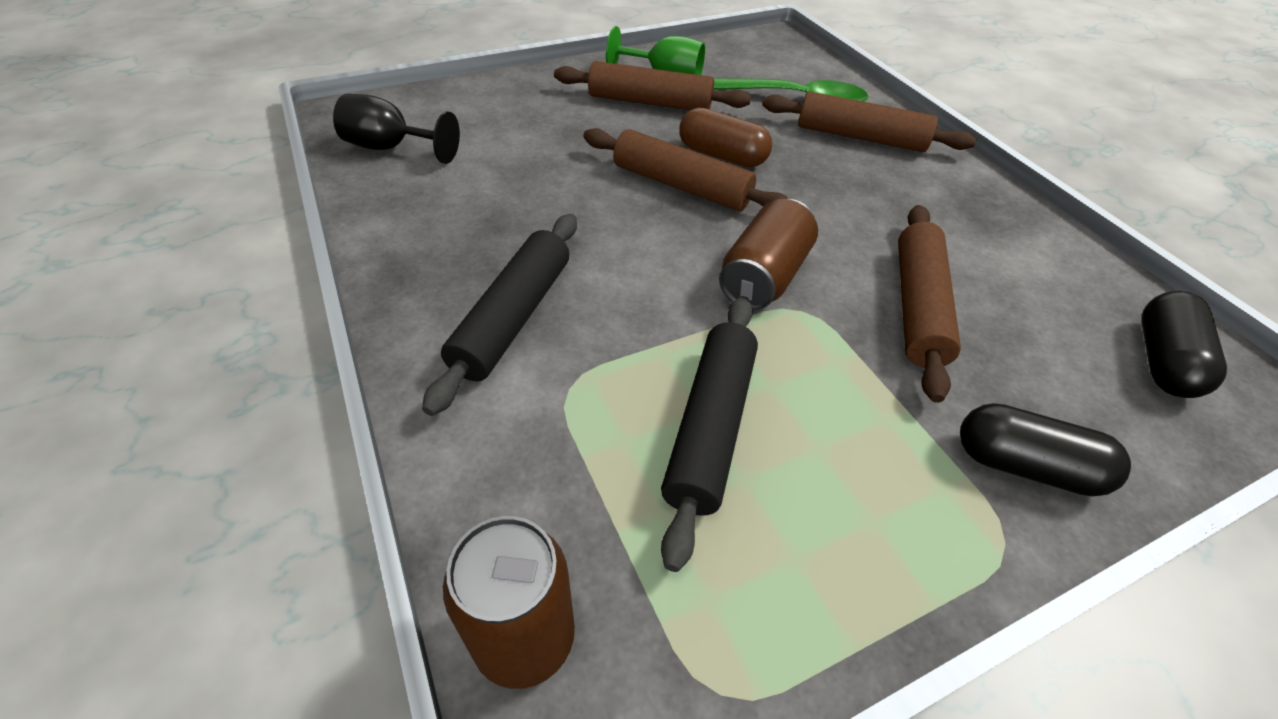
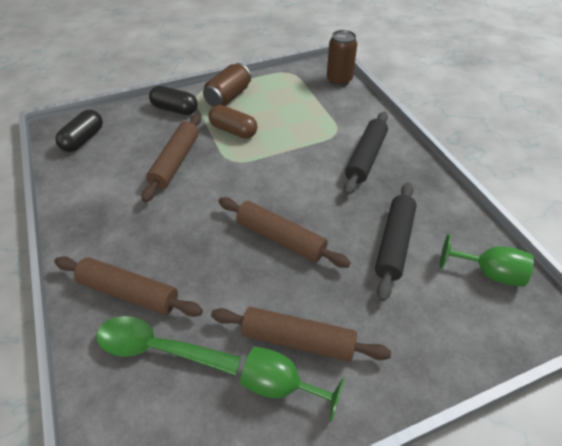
camera: 175 degrees left, 0 degrees up
(391, 148) = (489, 273): black goblet -> green goblet
(710, 427) = (283, 120): black rolling pin -> black rolling pin (394, 243)
(721, 156) = (247, 268): brown capsule -> brown capsule (233, 130)
(763, 276) = (245, 177): brown can -> brown can (228, 97)

